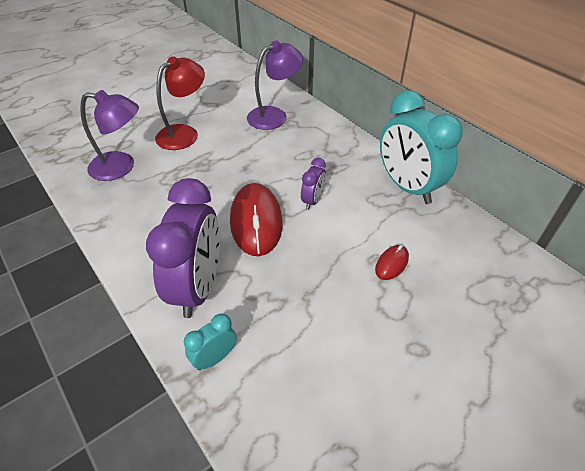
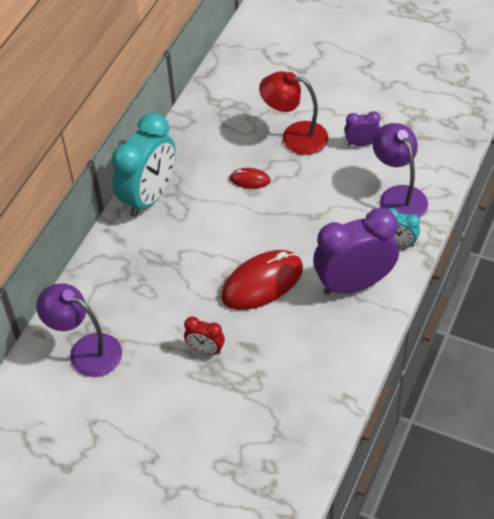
camera: 115 degrees left, 5 degrees up
(121, 167) = (261, 440): purple lamp -> purple lamp (398, 196)
(184, 133) = (170, 419): red lamp -> red lamp (295, 136)
(222, 166) = (205, 349): none -> red clock
(312, 201) = (210, 255): purple clock -> purple clock (361, 143)

